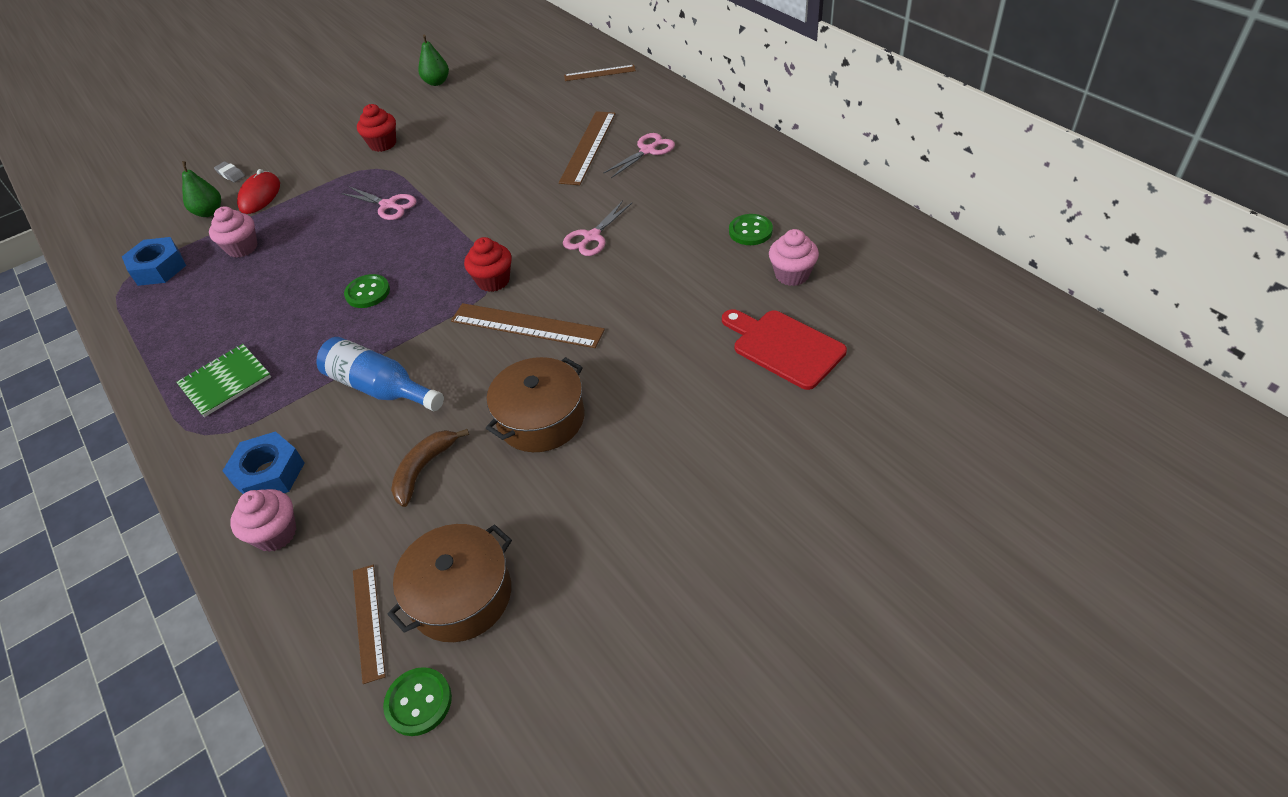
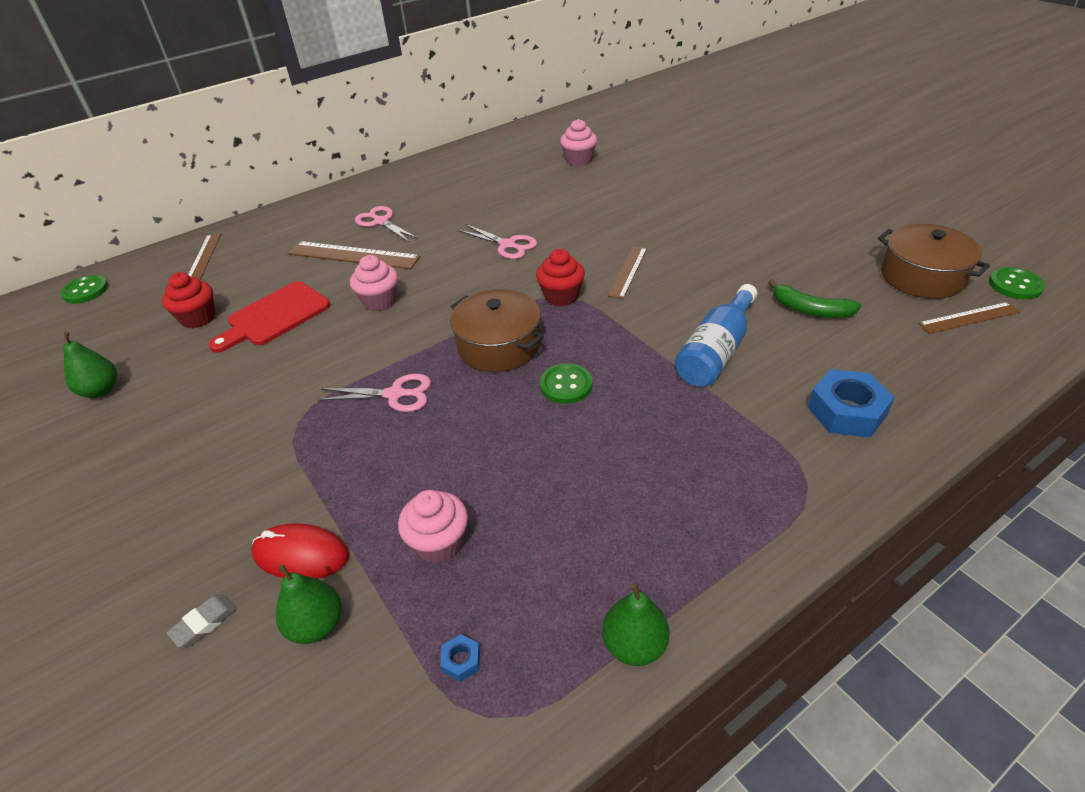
camera: 90 degrees left, 5 degrees down
(130, 336) = (634, 645): none -> green pear
(159, 268) = (461, 660): blue nut -> blue nut, size x0.43
(225, 382) = (720, 486): green notebook -> none
(276, 534) = (914, 390): pink cupcake -> pink cupcake (380, 301)
(383, 144) = (237, 424): red cupcake -> red cupcake (198, 318)
(388, 205) = (395, 394): pink scissors -> pink scissors turned 60 degrees clockwise
(424, 469) = (810, 310): brown banana -> green banana
(527, 325) = (628, 271): brown ruler -> brown ruler, size x0.62
(541, 418) = (740, 255): brown pot -> brown pot (499, 346)
(750, 231) = (522, 175): green button -> green button (85, 291)
(784, 347) = (656, 164): red cutting board -> red cutting board (275, 316)

